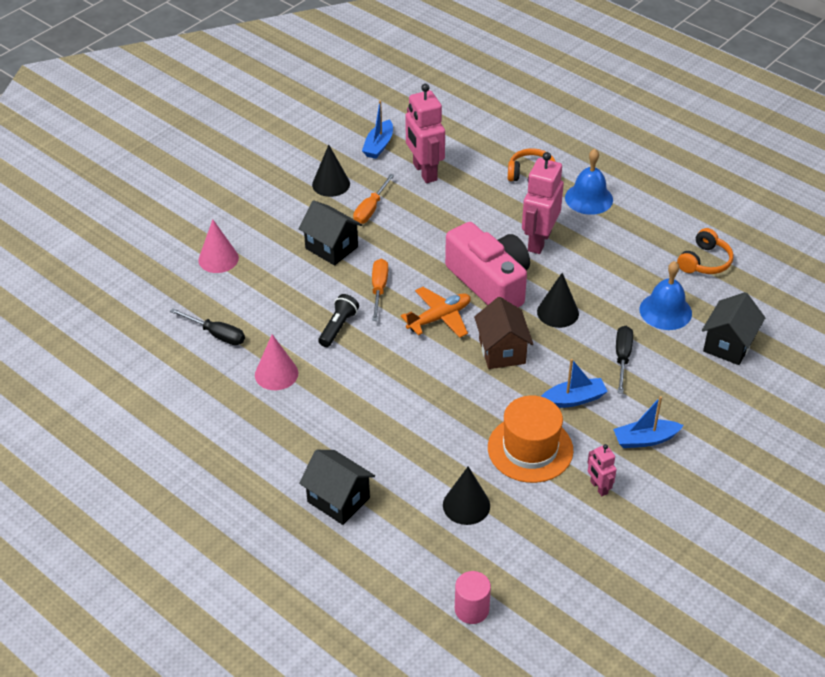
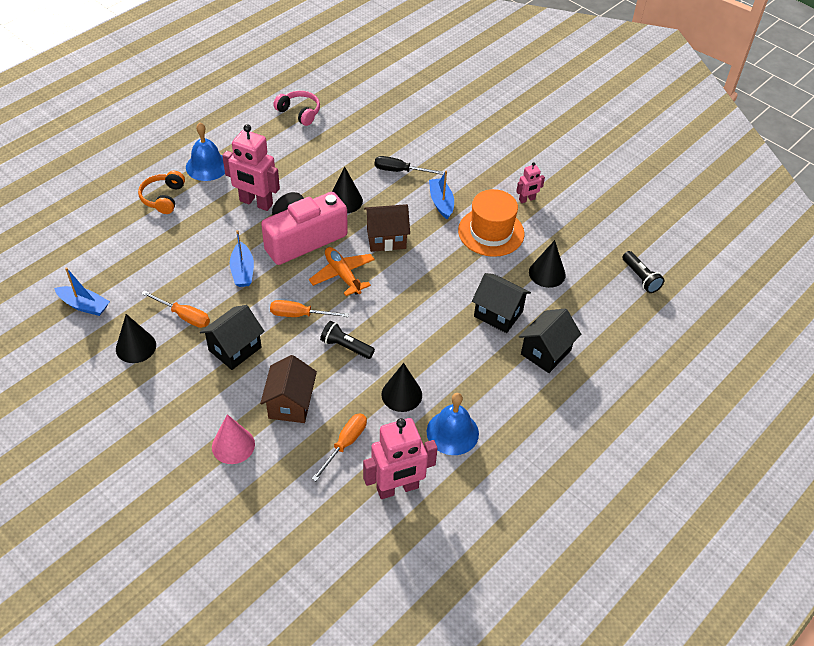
camera: 90 degrees left, 5 degrees up
(216, 334) = (345, 444): black screwdriver -> orange screwdriver
(265, 292) = (290, 404): none -> brown house
(276, 374) = (401, 394): pink cone -> black cone
(424, 172) = (138, 272): pink robot -> pink robot (397, 488)
(471, 609) = (640, 278): pink cylinder -> black flashlight
(645, 439) = (482, 170): blue boat -> blue boat (242, 271)
(665, 311) = (351, 141): blue bell -> blue bell (452, 432)
(704, 262) = (299, 112): orange headphones -> pink headphones
(728, 345) = (390, 115): black house -> black house (498, 314)

